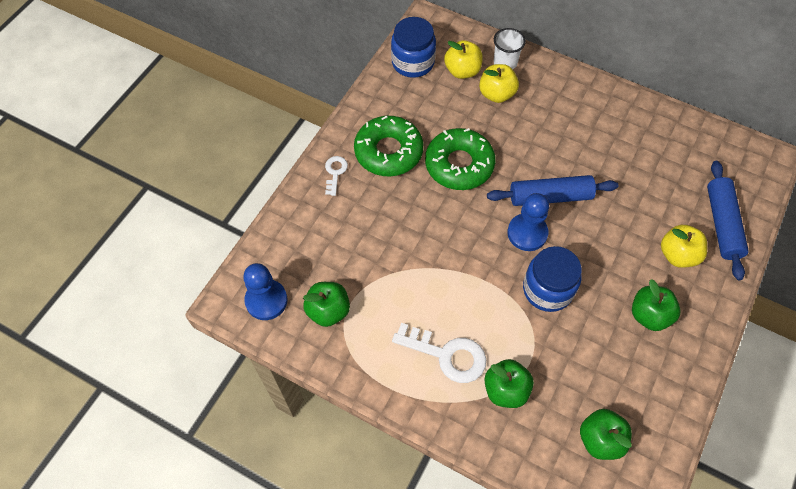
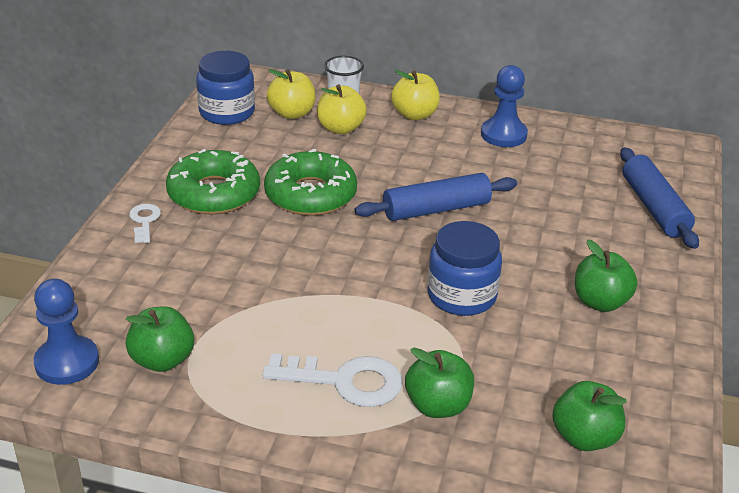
camera: 15 degrees left, 25 degrees down
(527, 233) = (417, 246): blue pawn -> blue pawn (503, 135)
(678, 255) = (613, 242): yellow apple -> yellow apple (414, 115)

